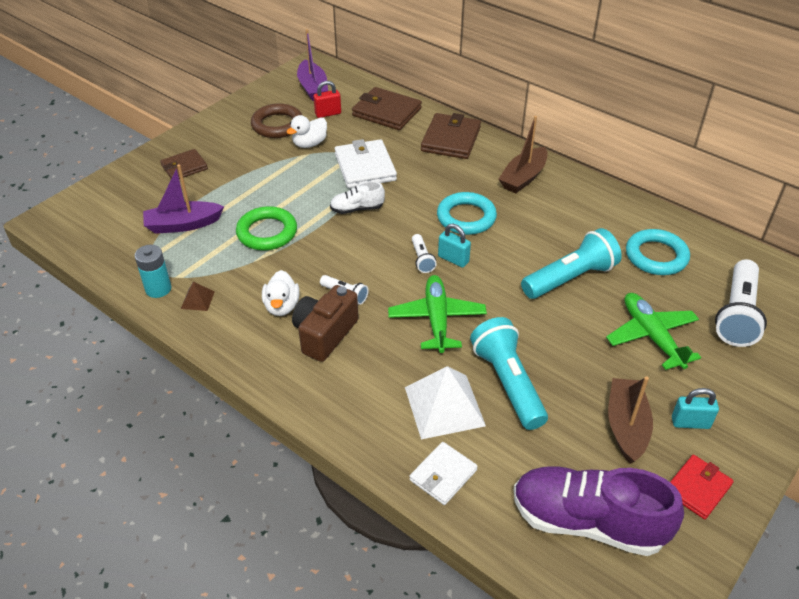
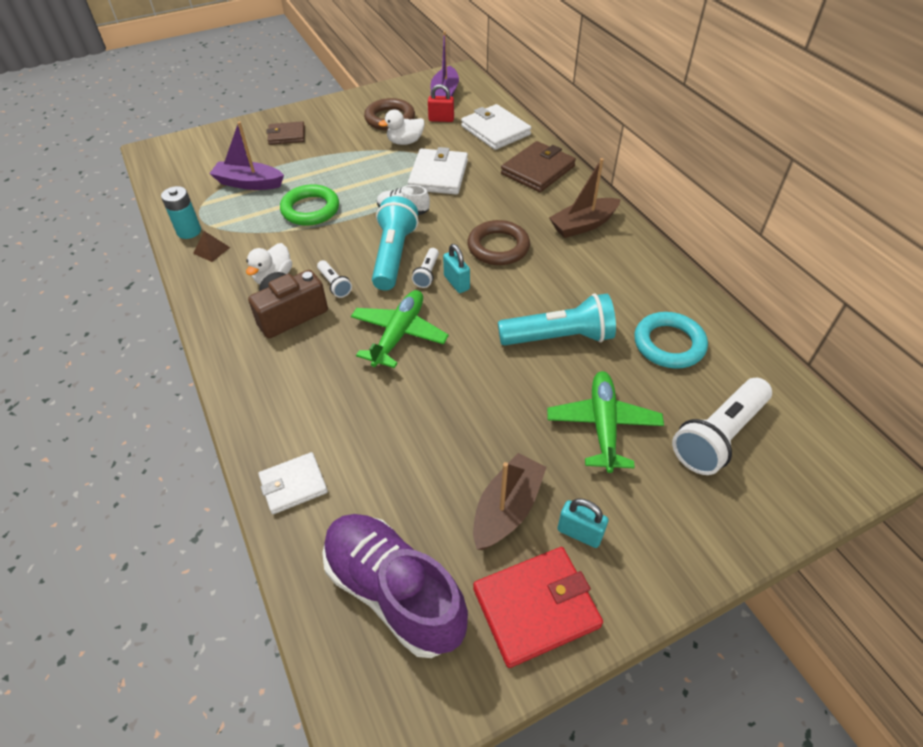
camera: 25 degrees right, 5 degrees up
(386, 112) = (495, 130): brown wallet -> white wallet
(444, 406) = (344, 419): white pyramid -> none
(466, 217) = (498, 247): turquoise ring -> brown ring
(508, 383) = (420, 419): turquoise flashlight -> turquoise flashlight (394, 255)
(697, 488) = (536, 607): red wallet -> red wallet, size x1.58

